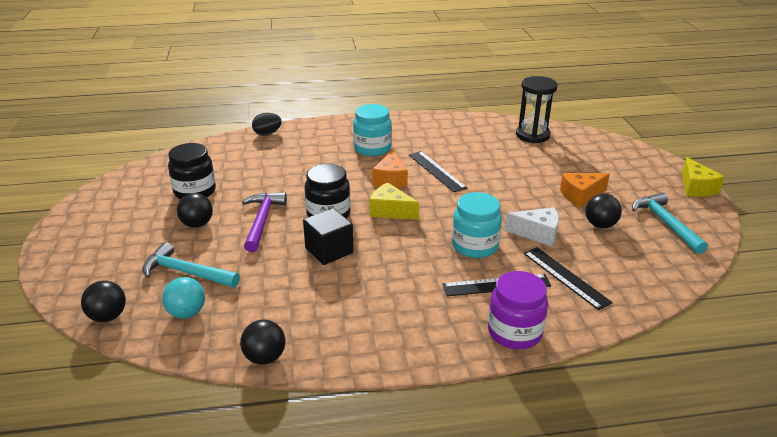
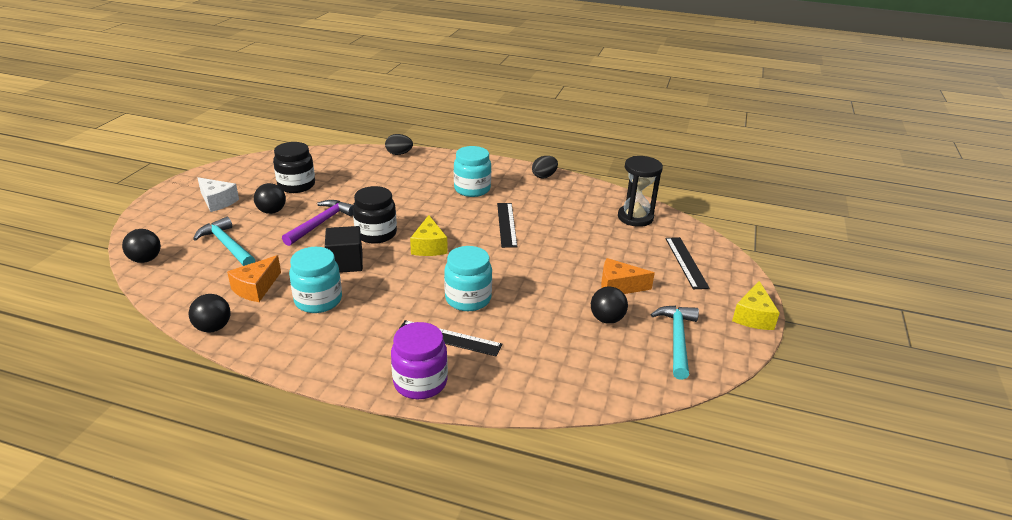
camera: 25 degrees right, 0 degrees up
(187, 313) = (197, 275): turquoise ball -> none
(342, 294) = (318, 300): none -> turquoise jar
(390, 179) = (458, 220): orange cheese -> orange cheese (256, 288)
(390, 211) = (429, 246): yellow cheese -> yellow cheese turned 150 degrees counterclockwise
(422, 120) = (544, 176): none -> black egg
(537, 233) = (537, 307): white cheese -> white cheese (217, 201)
(566, 277) = (519, 353): black ruler -> black ruler (686, 262)

